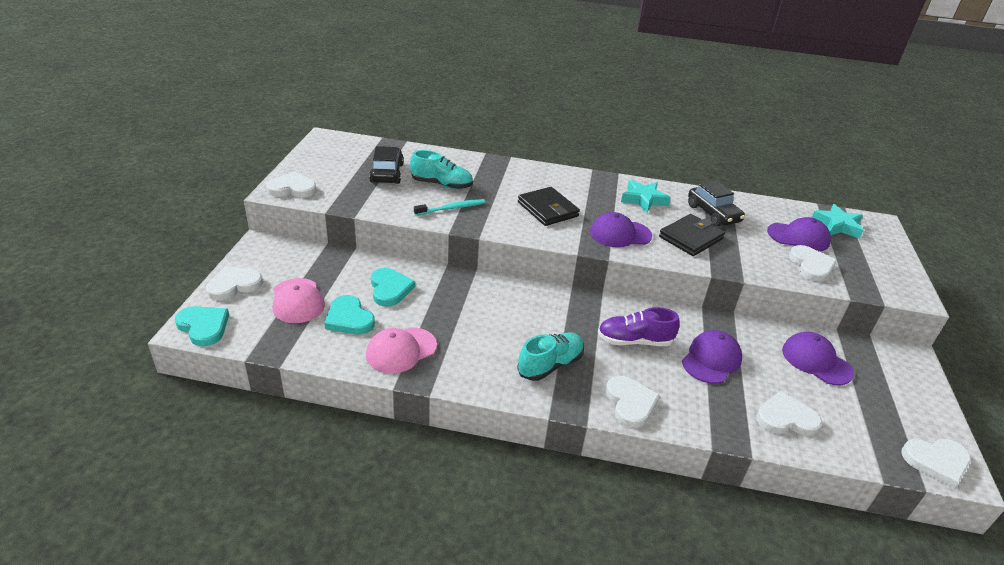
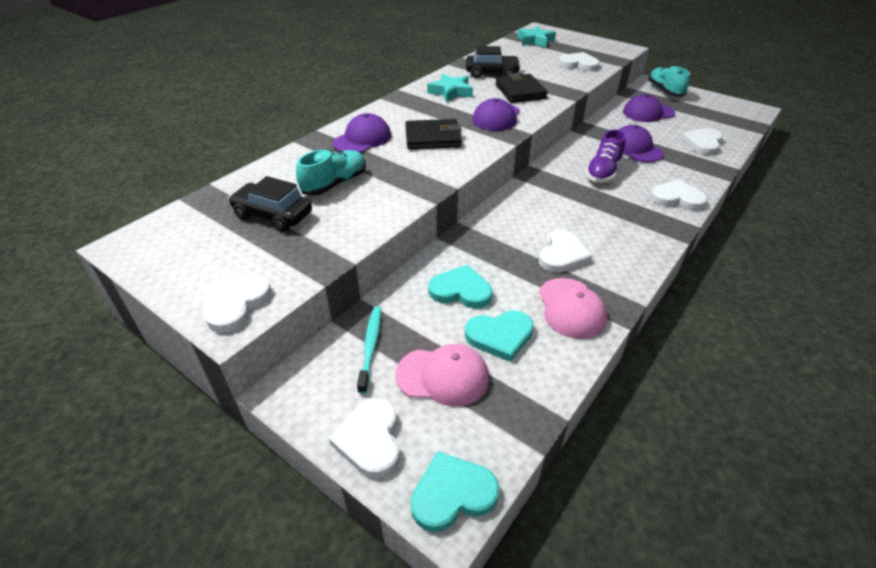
camera: 60 degrees left, 5 degrees up
(451, 208) = (389, 190): turquoise toothbrush -> turquoise toothbrush (370, 347)
(550, 365) = (621, 222): turquoise shoe -> turquoise shoe (665, 91)
(798, 237) = (542, 56): purple cap -> purple cap (362, 139)
(936, 461) = (746, 112): white heart -> white heart (562, 255)

